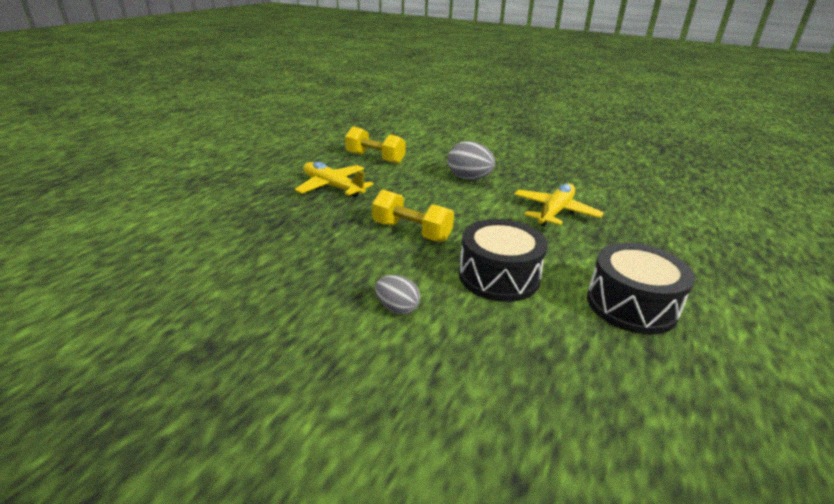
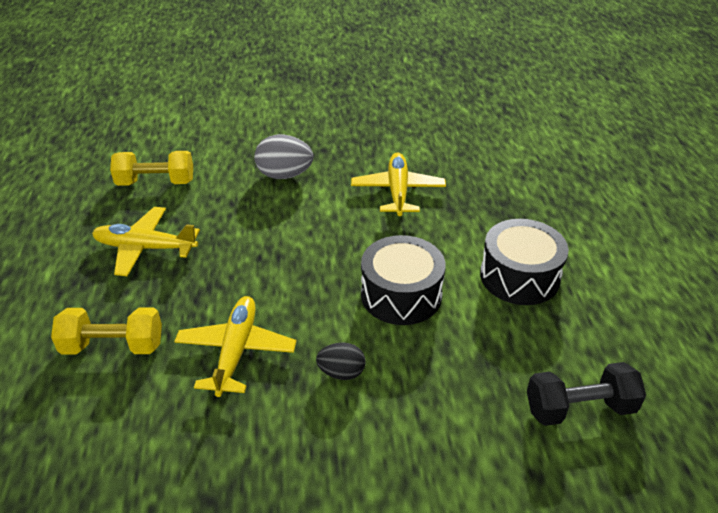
camera: 30 degrees left, 10 degrees up
(331, 262) = (236, 351): none -> yellow plane
(397, 308) = (341, 372): grey egg -> black egg
(411, 232) = (283, 276): yellow dumbbell -> yellow dumbbell (113, 346)
(621, 444) = (579, 408): none -> black dumbbell

